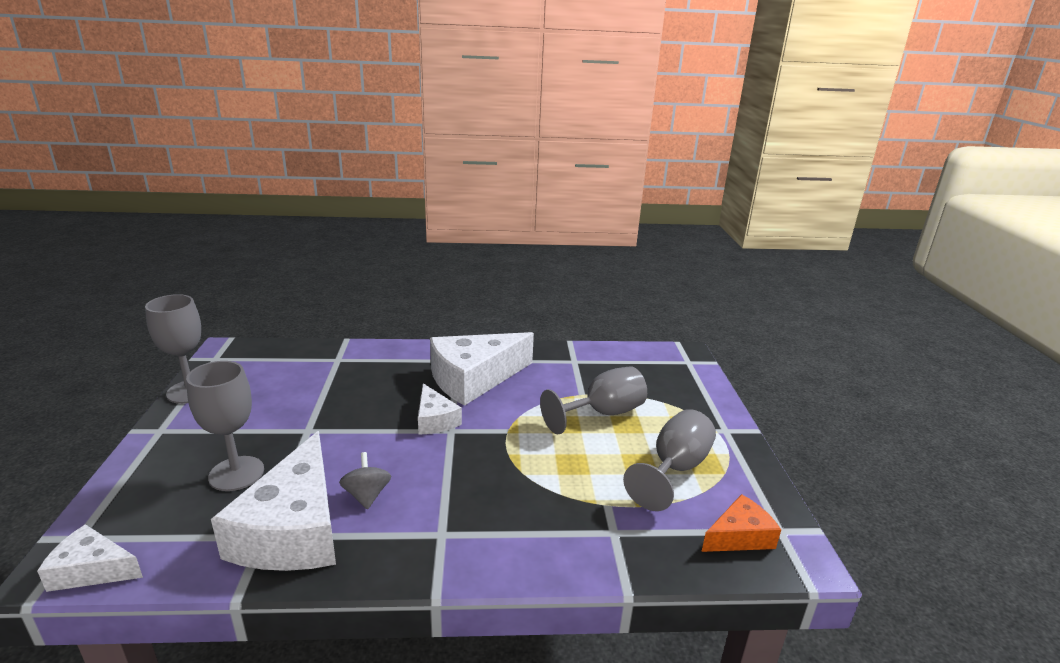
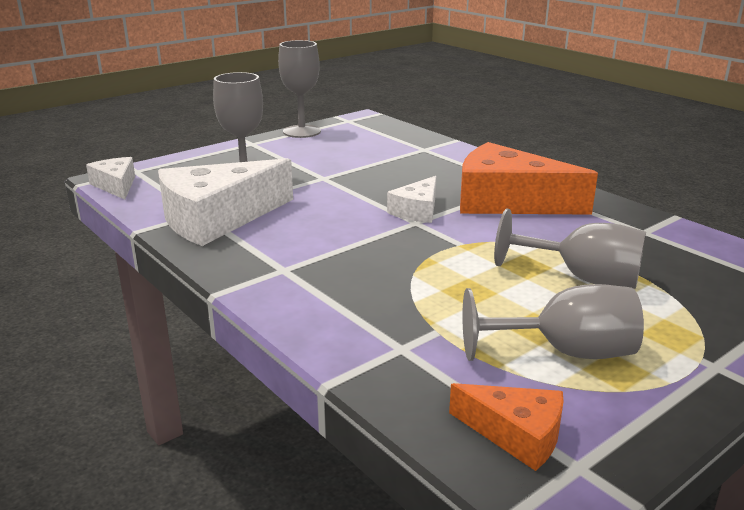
camera: 55 degrees right, 0 degrees up
(367, 495) = (285, 226): grey spinning top -> none
(474, 378) = (507, 201): white cheese -> orange cheese

